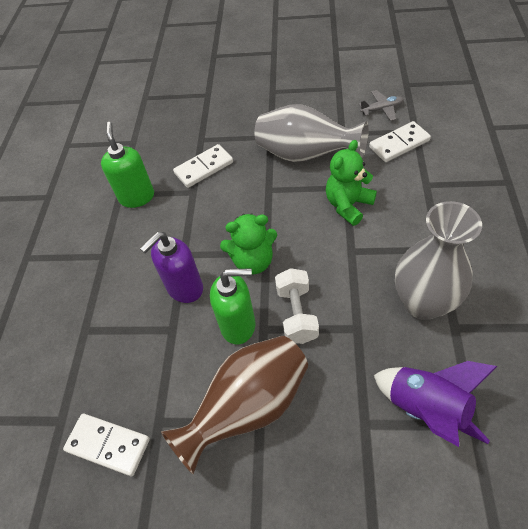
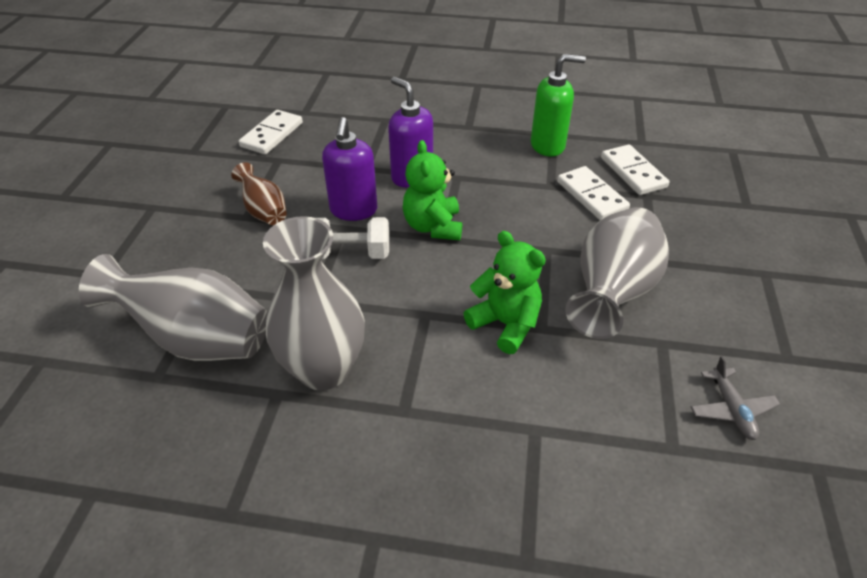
camera: 90 degrees right, 10 degrees down
(238, 325) = (353, 210): green soap dispenser -> purple soap dispenser
(248, 407) = (264, 211): brown vase -> brown vase, size x0.53
(399, 144) = (635, 414): white domino -> white domino (633, 172)
(426, 408) = (196, 339): purple rocket -> grey vase

